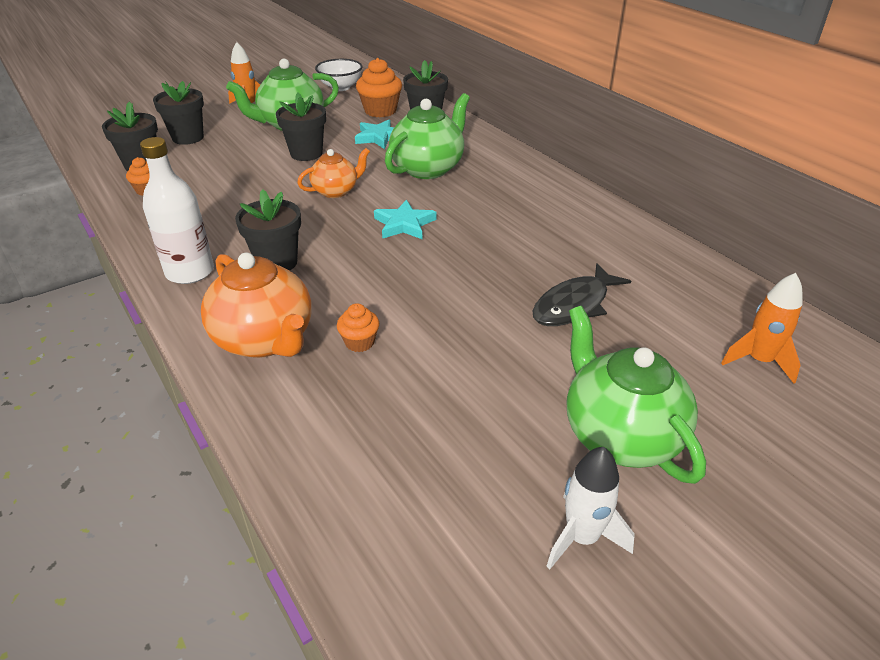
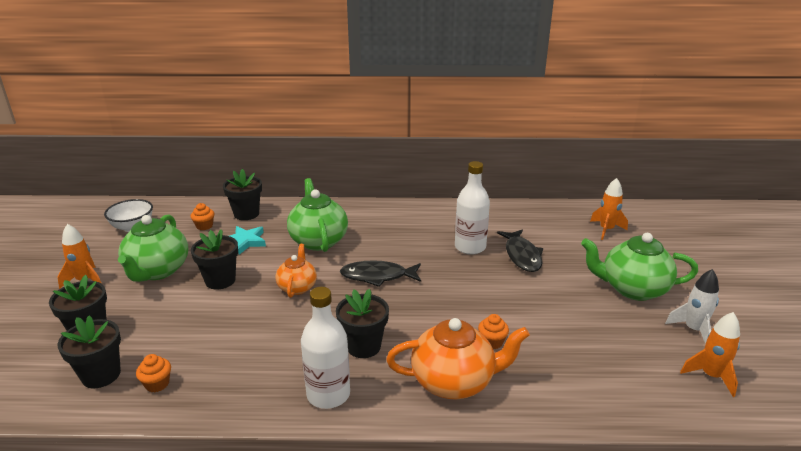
camera: 55 degrees left, 10 degrees down
(380, 111) = (204, 226): orange cupcake -> orange cupcake, size x0.56
(404, 224) = (377, 276): turquoise star -> black fish
(472, 587) = (711, 376): none -> orange rocket
(540, 259) = (470, 247): none -> white bottle

